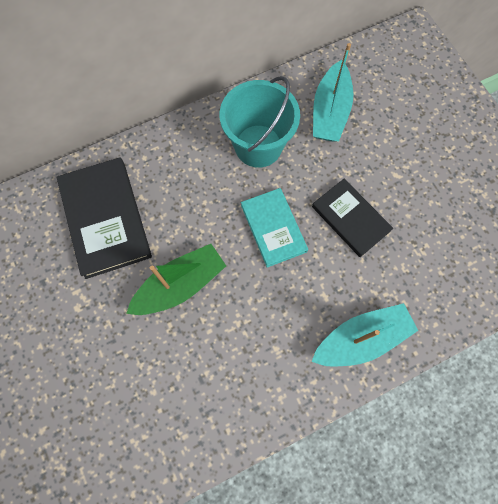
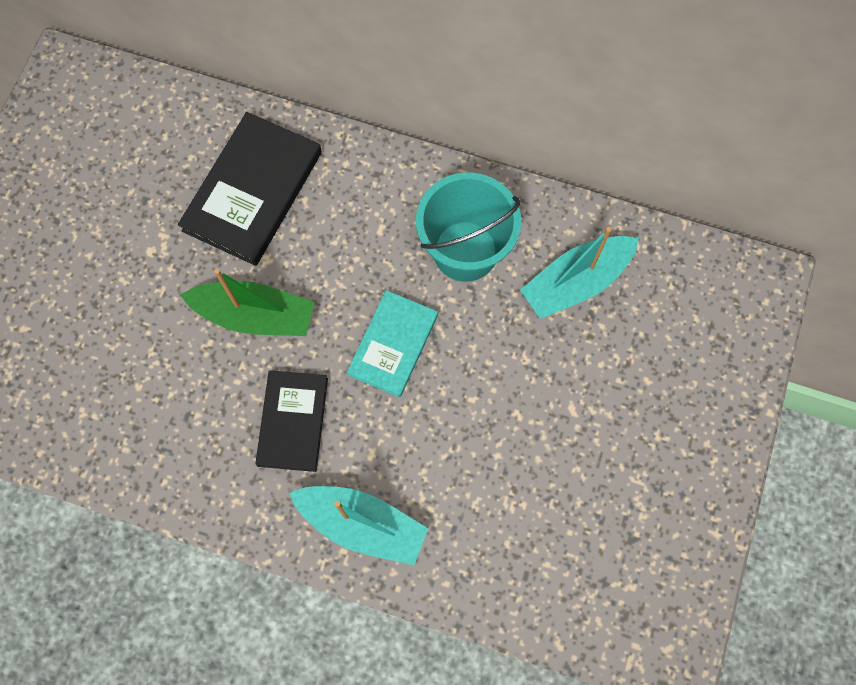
camera: 45 degrees right, 0 degrees up
(350, 218) = (477, 407): black book -> black book (293, 421)

